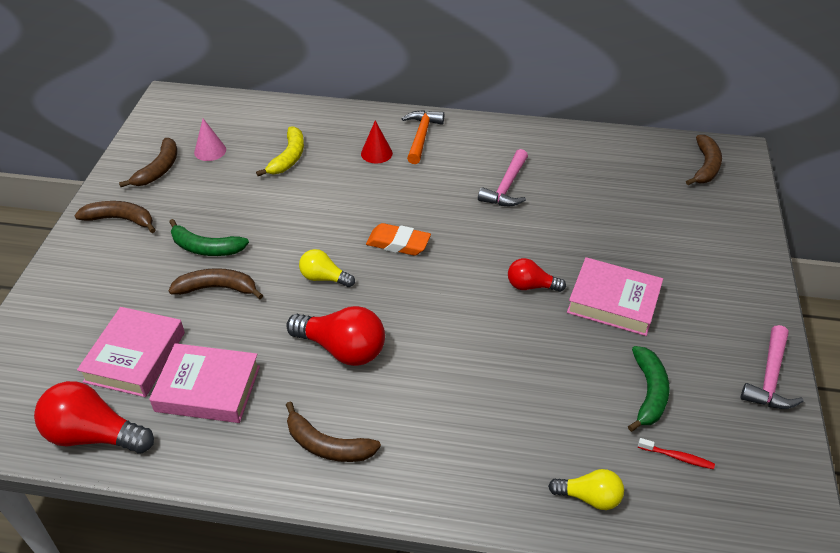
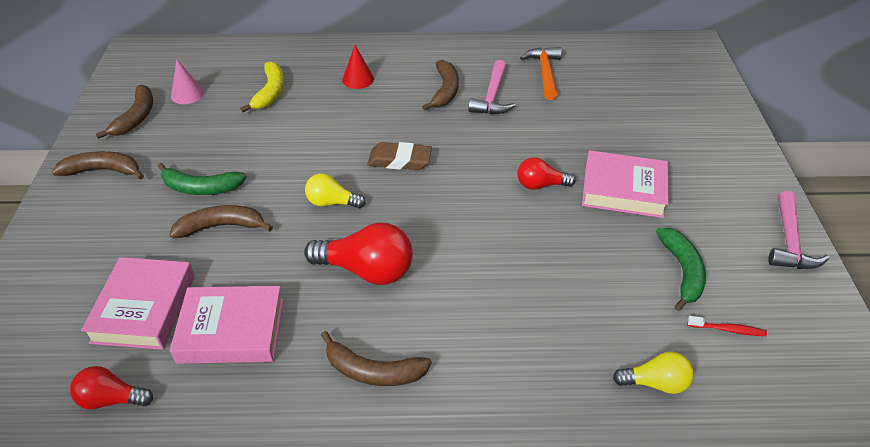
camera: 10 degrees left, 0 degrees up
(94, 435) = (112, 399): red light bulb -> red light bulb, size x0.59
(398, 243) = (399, 160): orange eraser -> brown eraser
(421, 136) = (398, 59): orange hammer -> orange hammer (544, 73)
(705, 166) = (671, 59): brown banana -> brown banana (445, 91)

